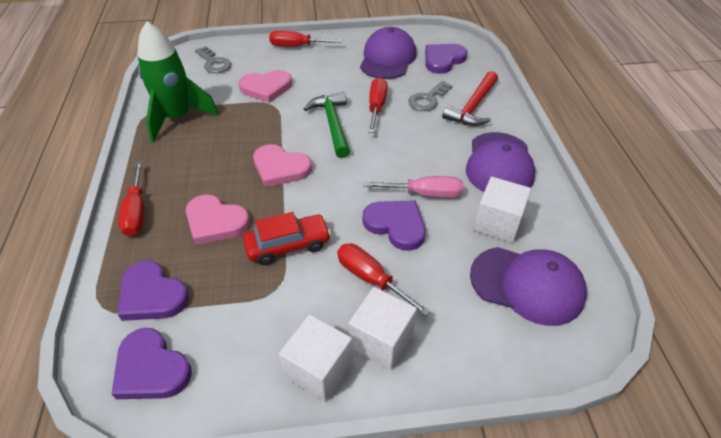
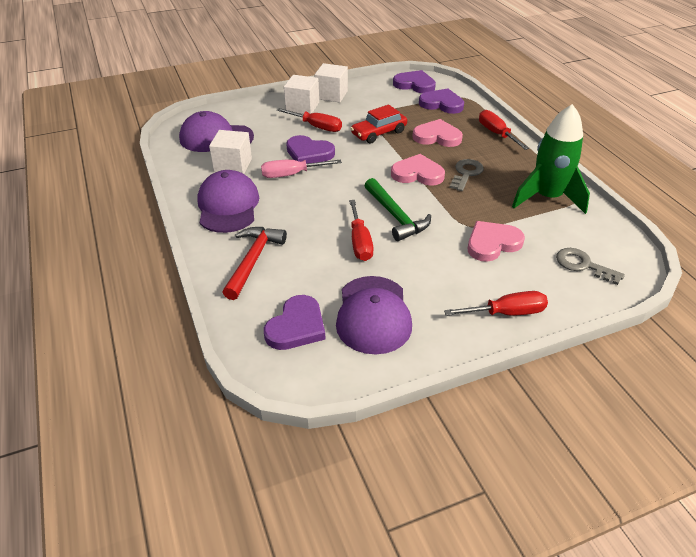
camera: 165 degrees right, 5 degrees down
(428, 99) = (306, 261): grey key -> grey key (466, 173)

